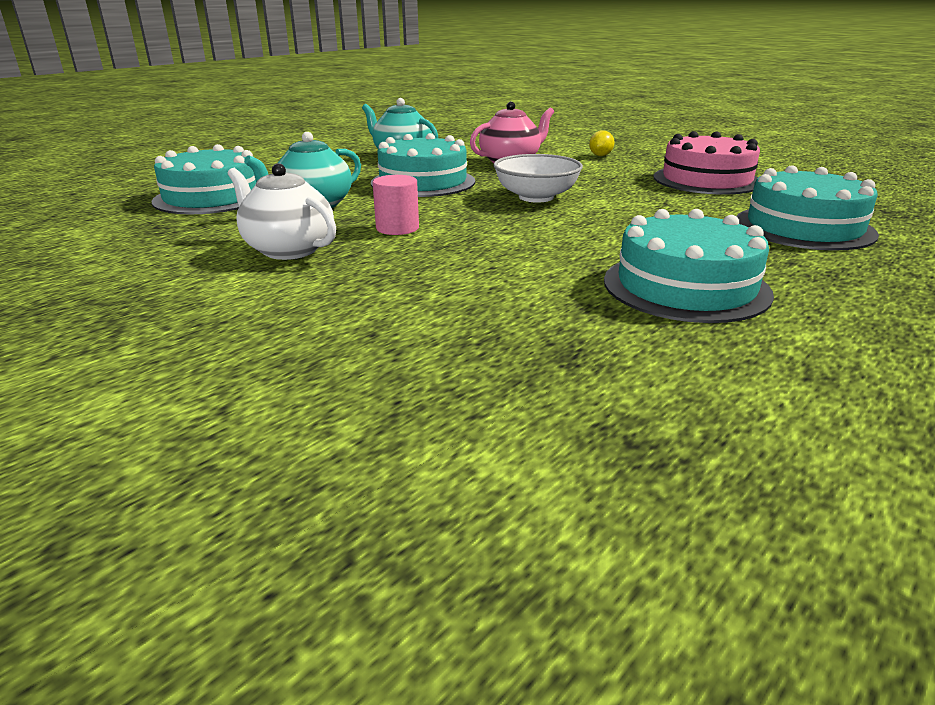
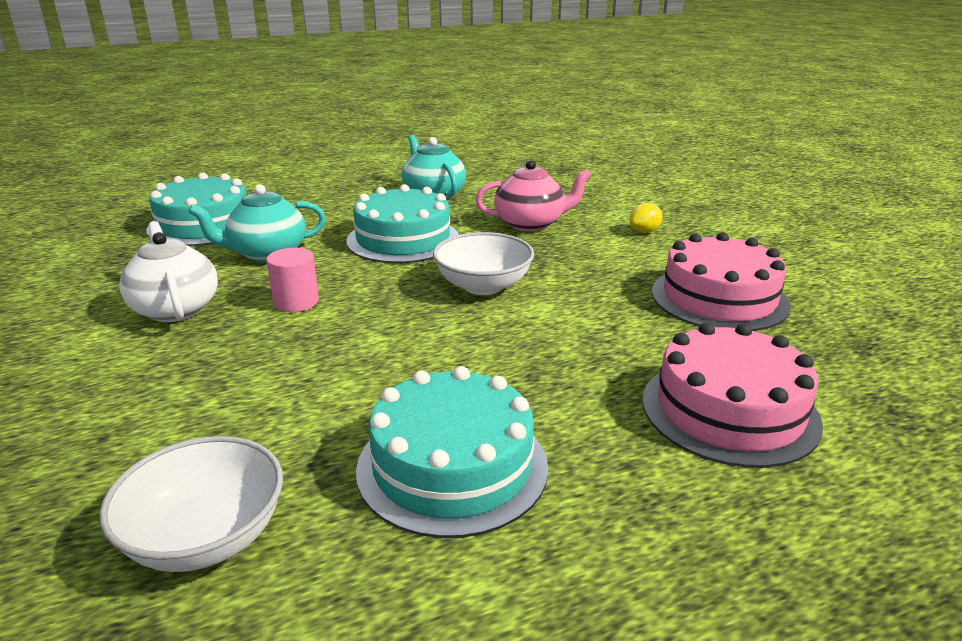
camera: 25 degrees right, 0 degrees up
(577, 362) = (206, 537): none -> white bowl
(804, 227) = (729, 410): turquoise cake -> pink cake

